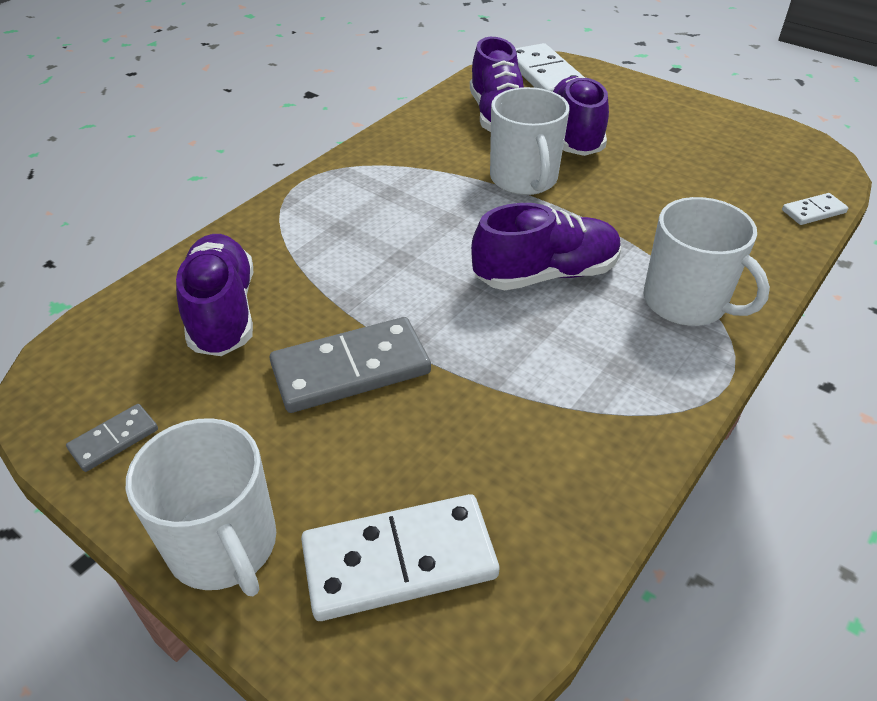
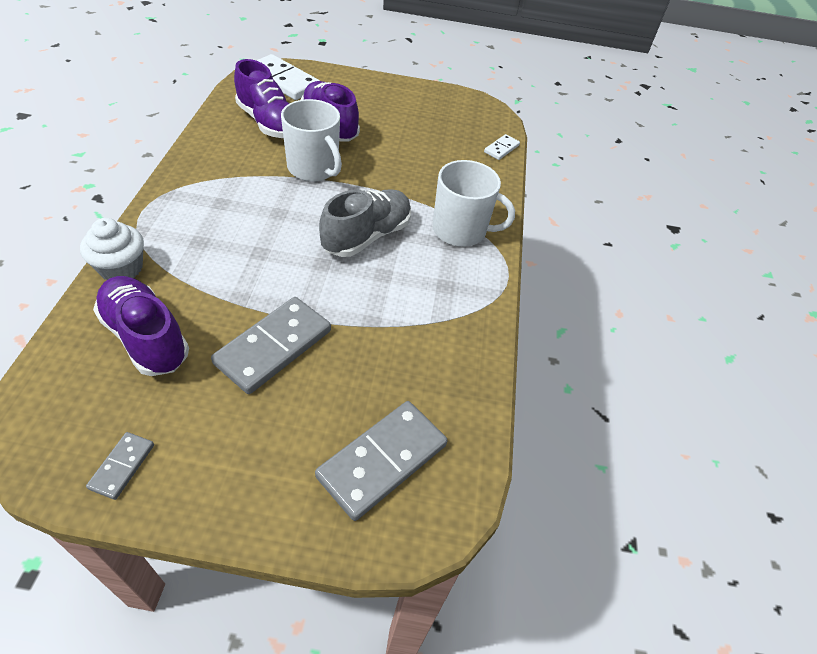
camera: 35 degrees left, 5 degrees up
(224, 545) = (260, 503): white mug -> none
(244, 234) = (121, 268): none -> white cupcake
(399, 560) = (382, 460): white domino -> grey domino
(546, 274) = (367, 236): purple shoe -> grey shoe

